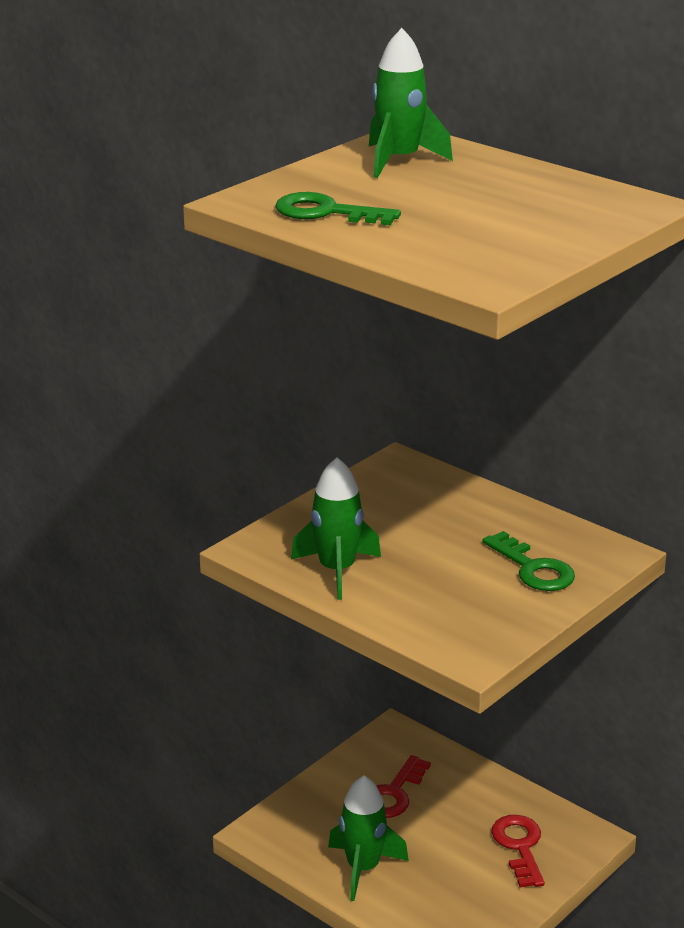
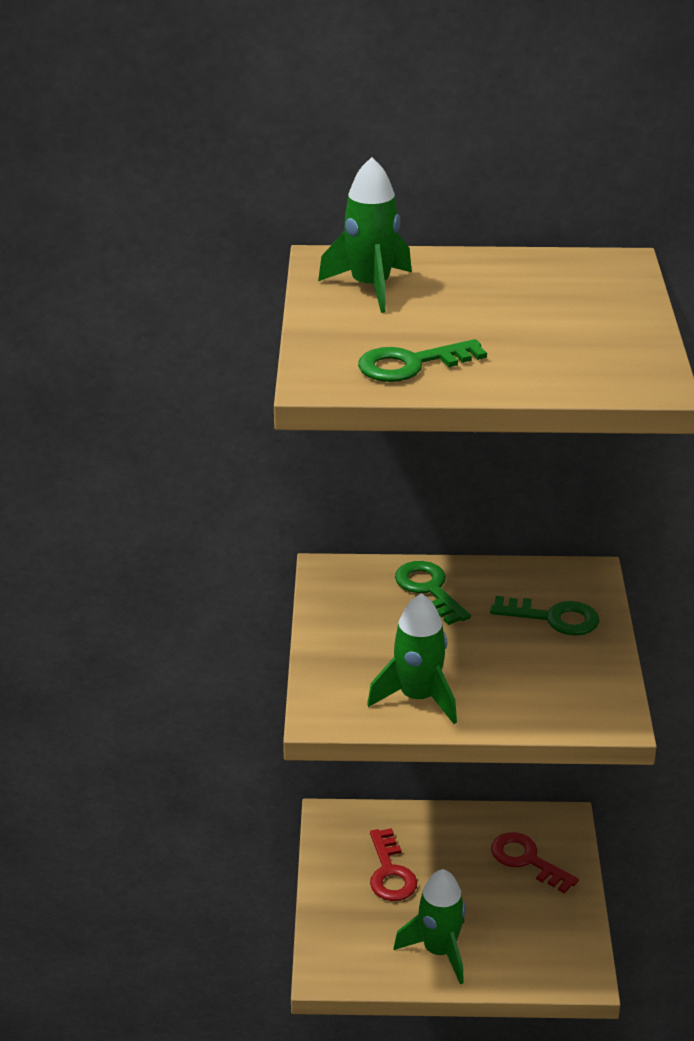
camera: 40 degrees left, 5 degrees up
(459, 506) = (429, 589): none -> green key

